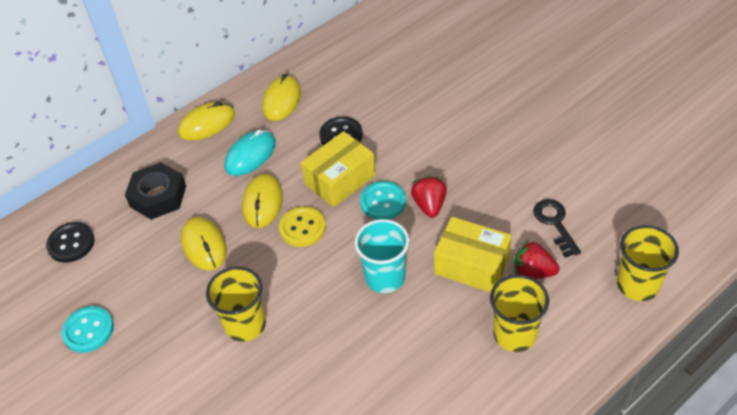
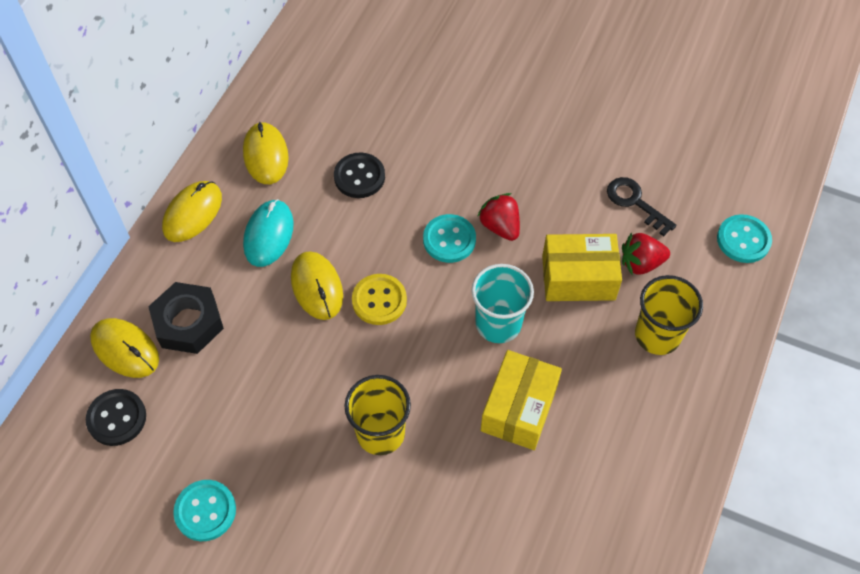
camera: 30 degrees left, 10 degrees up
(204, 245) = (279, 361): yellow mouse -> yellow mouse (125, 349)
(340, 180) = (388, 230): yellow box -> yellow box (519, 408)
(638, 285) = (743, 240): yellow cup -> turquoise button

